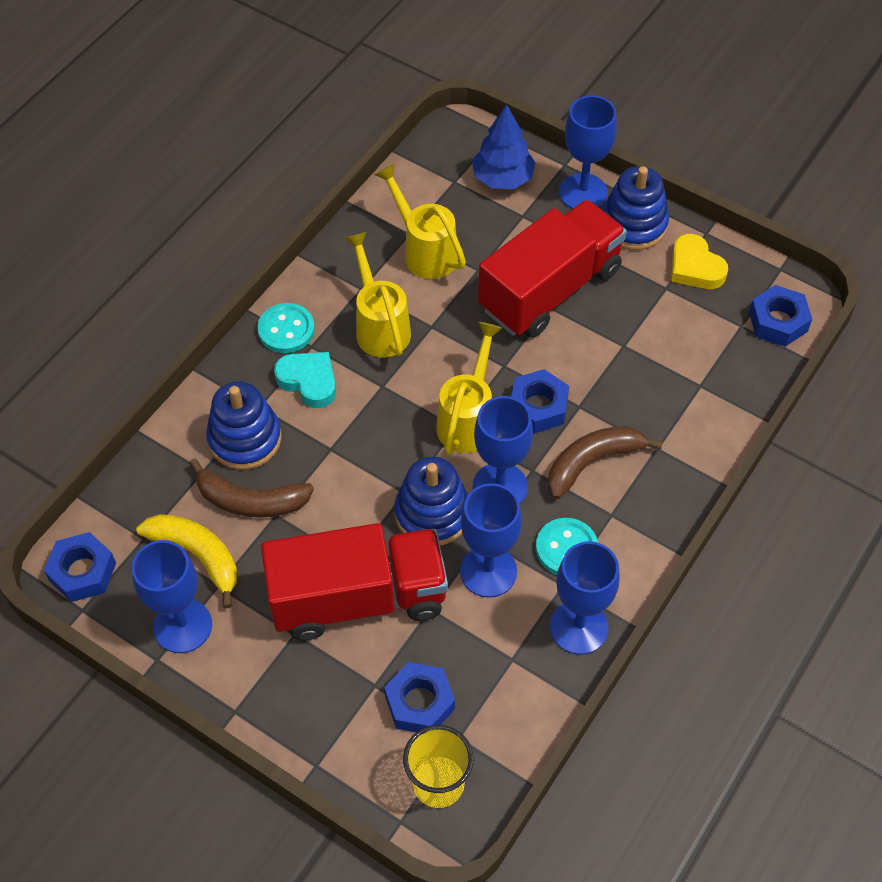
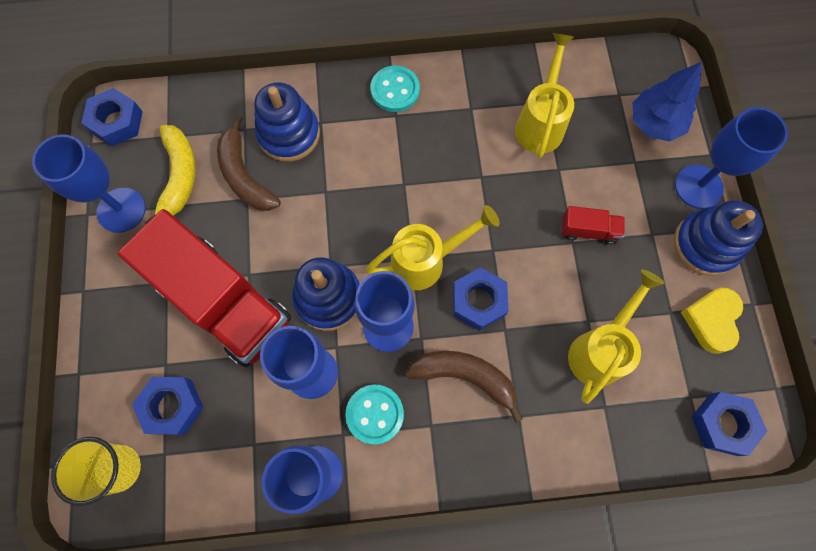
camera: 50 degrees right, 15 degrees up
(309, 381) = (366, 136): turquoise heart -> none
(379, 325) = (451, 143): yellow watering can -> yellow watering can (600, 349)
(550, 289) = (588, 231): red truck -> red truck, size x0.40

